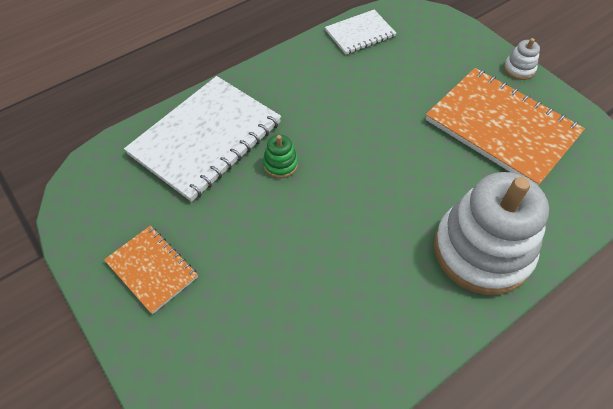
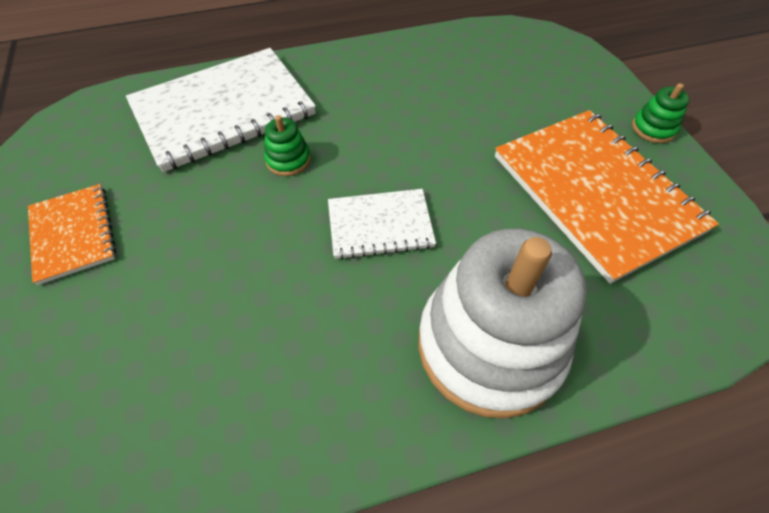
camera: 20 degrees right, 0 degrees up
(360, 33) = (463, 44): white notebook -> white notebook (380, 225)
(519, 69) = (653, 128): white stacking toy -> green stacking toy

